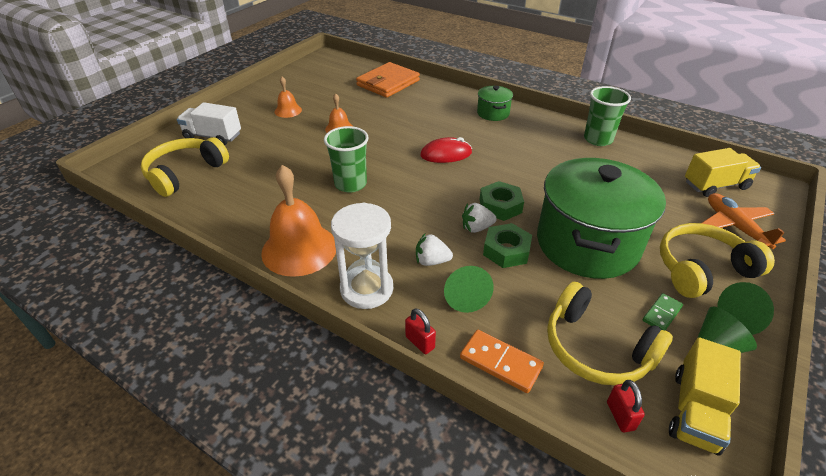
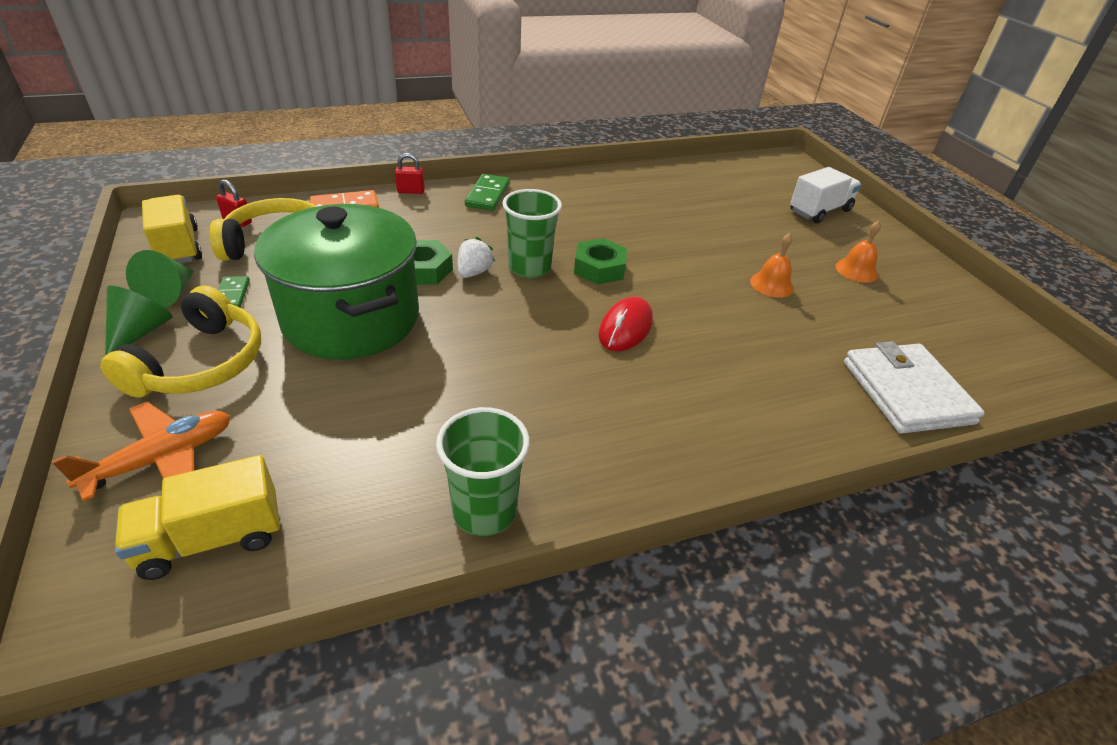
camera: 125 degrees right, 0 degrees up
(185, 173) = (752, 182): yellow headphones -> none
(299, 249) = (572, 189): orange bell -> none
(350, 184) = (637, 243): green cup -> green cup (529, 268)
(366, 289) = (488, 195): white hourglass -> green domino
(388, 83) = (906, 392): orange wallet -> white wallet
(431, 261) = (471, 230): white strawberry -> none
(465, 296) = (415, 225): green cone -> none
(493, 113) = (696, 444): green pot -> none
(500, 206) = (482, 305): green nut -> green nut (599, 268)
(715, 185) = (212, 538): yellow truck -> yellow truck turned 45 degrees clockwise
(734, 226) = (162, 459): orange plane -> orange plane turned 60 degrees counterclockwise

